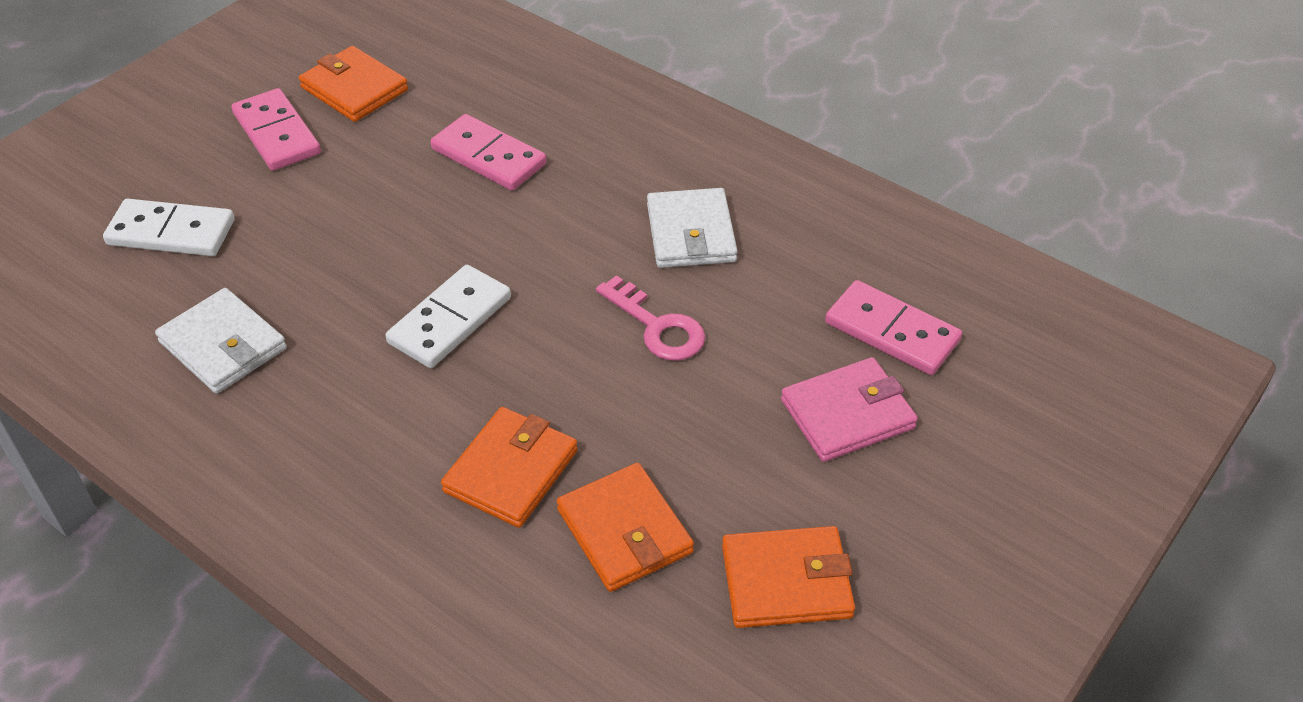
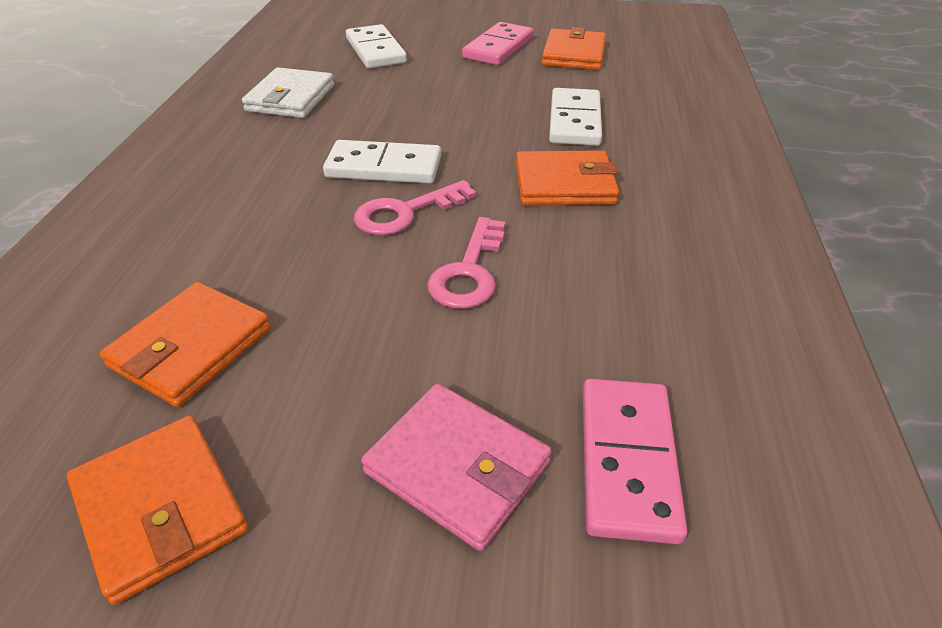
camera: 60 degrees right, 5 degrees down
(488, 157) = (574, 121): pink domino -> white domino
(511, 471) = (236, 254): orange wallet -> orange wallet (564, 184)
(541, 333) = (405, 212): none -> pink key
(691, 233) = (610, 247): white wallet -> none

